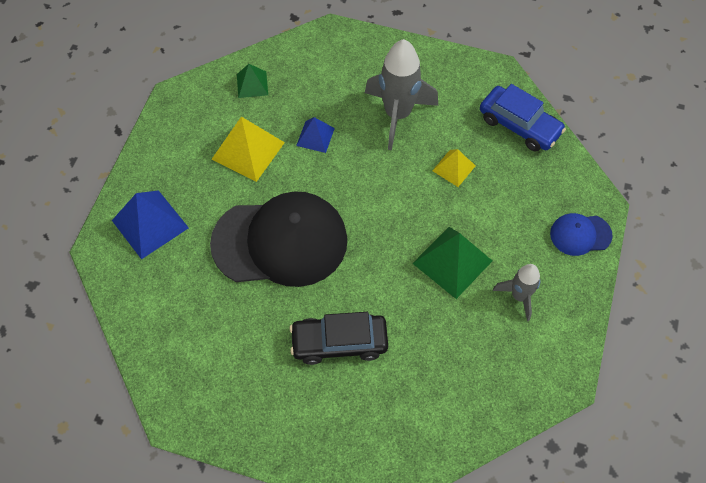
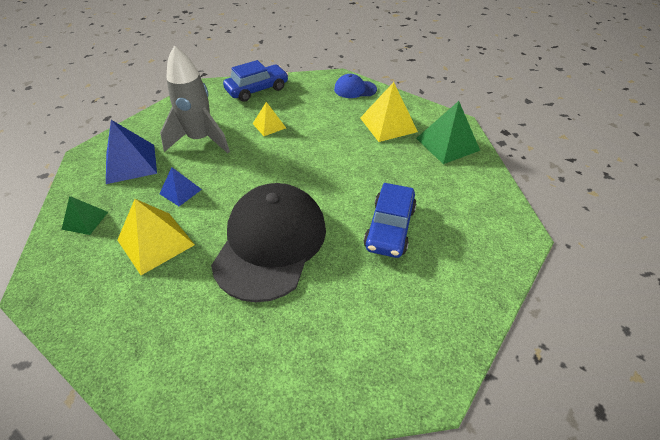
camera: 70 degrees left, 15 degrees down
(150, 224) = (178, 356): blue pyramid -> blue pyramid (131, 163)
(339, 342) = (389, 228): black car -> blue car
(452, 262) = (346, 146): green pyramid -> green pyramid (447, 144)
(519, 296) = (388, 124): grey rocket -> yellow pyramid
(580, 234) = (355, 89): blue cap -> blue cap turned 75 degrees clockwise

